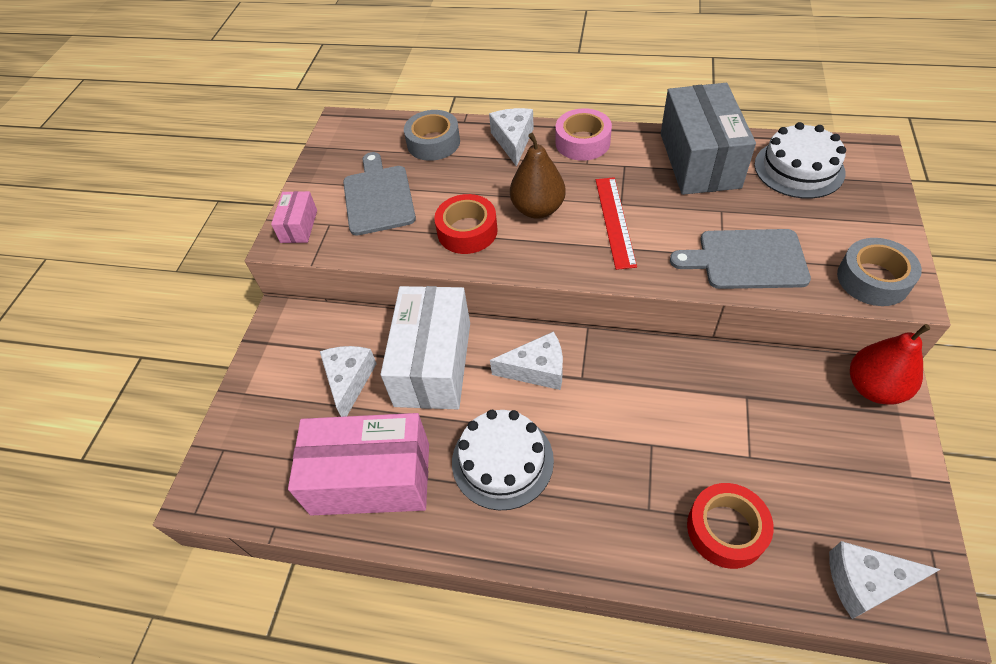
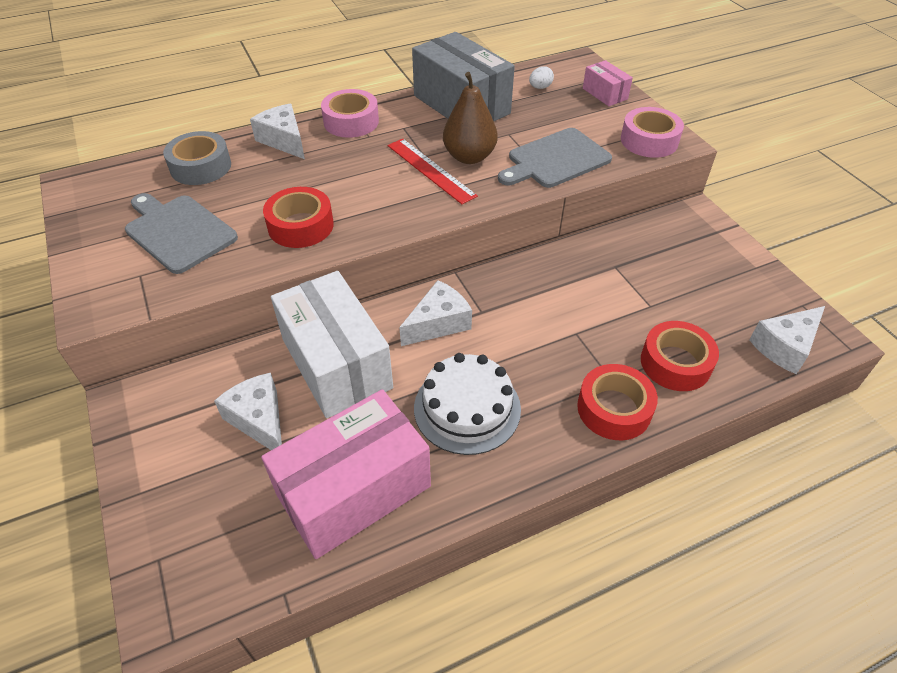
camera: 40 degrees left, 5 degrees down
(299, 226) = (103, 290): pink box -> pink box (605, 94)
(537, 209) = (354, 185): brown pear -> brown pear (469, 157)
(627, 538) = (614, 409): none -> red tape
(799, 168) = (540, 87): white cake -> white egg
(873, 279) = (649, 141): grey tape -> pink tape
(874, 388) = (690, 222): red pear -> none

